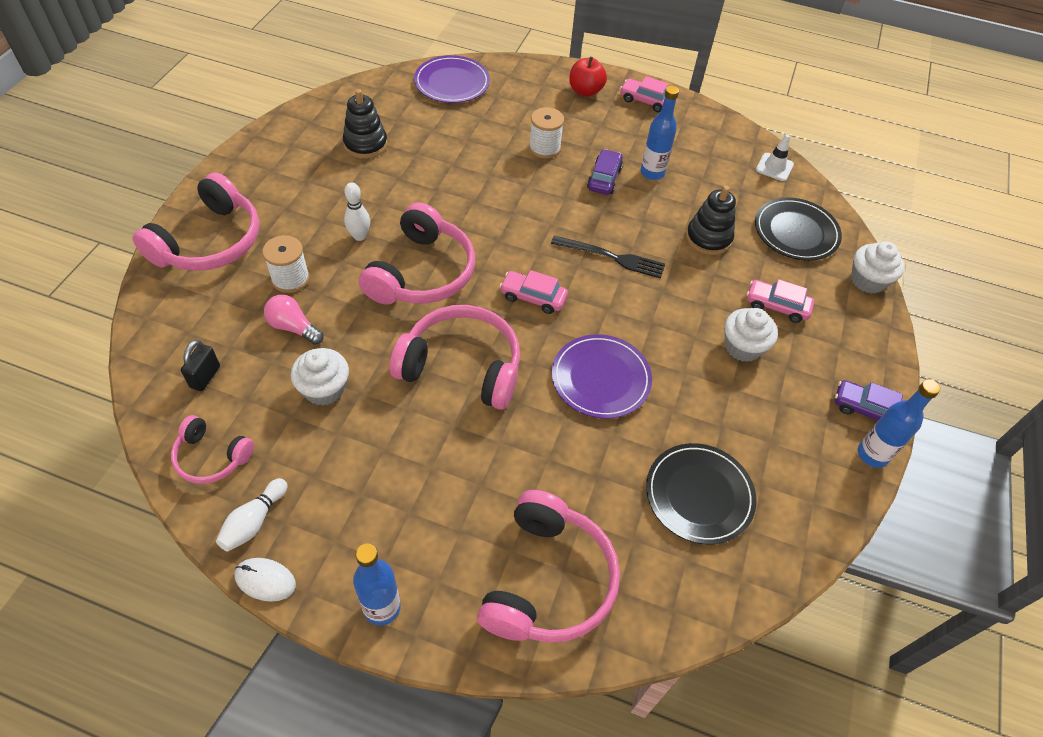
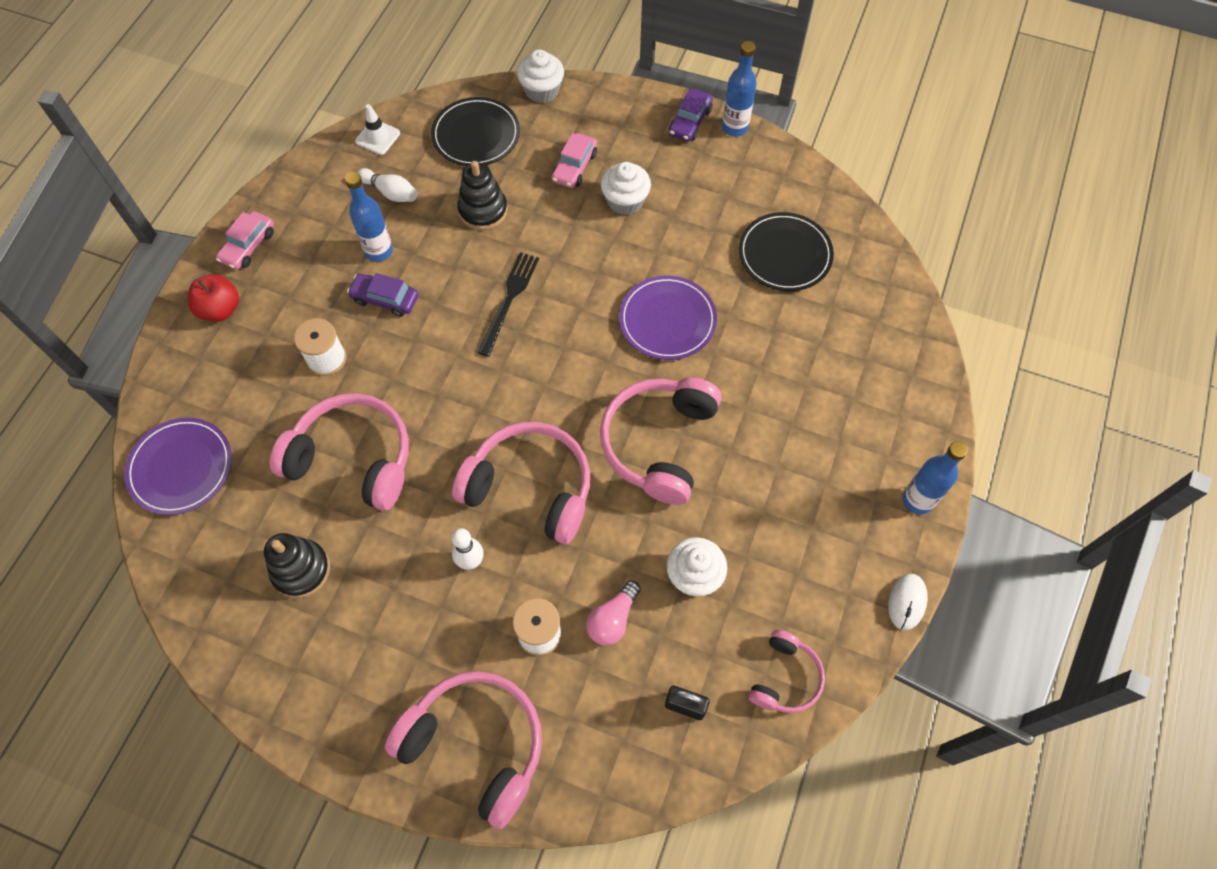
camera: 85 degrees left, 10 degrees up
(254, 521) = (850, 622): white bowling pin -> white bowling pin (390, 192)
(533, 297) = (566, 376): pink car -> none
(547, 580) = (876, 372): pink headphones -> pink headphones (353, 459)

